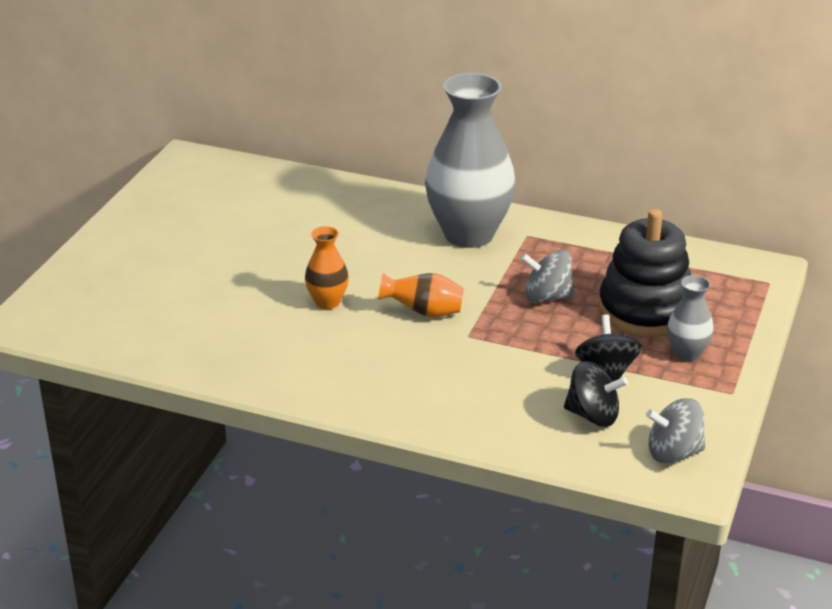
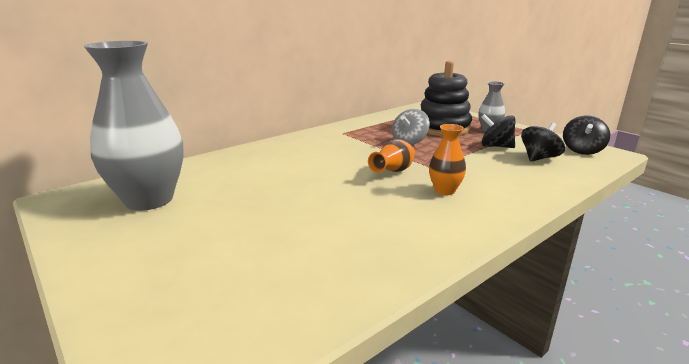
camera: 60 degrees left, 10 degrees down
(327, 302) = (346, 197): orange vase -> orange vase (444, 190)
(469, 234) = (322, 143): grey vase -> grey vase (149, 200)
(673, 453) = (582, 150): grey spinning top -> black spinning top

